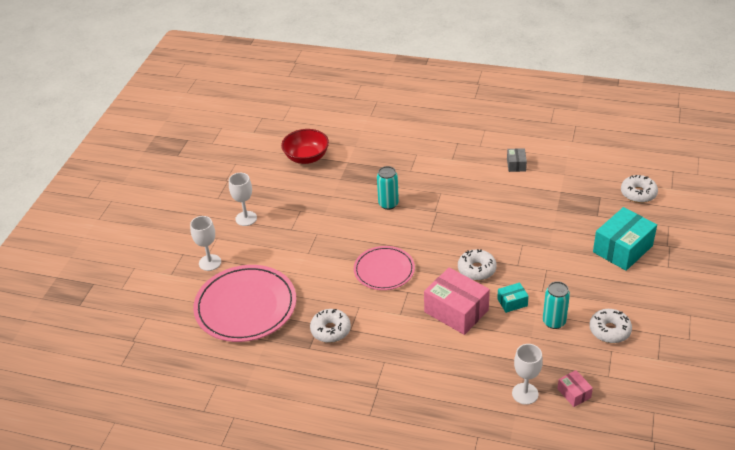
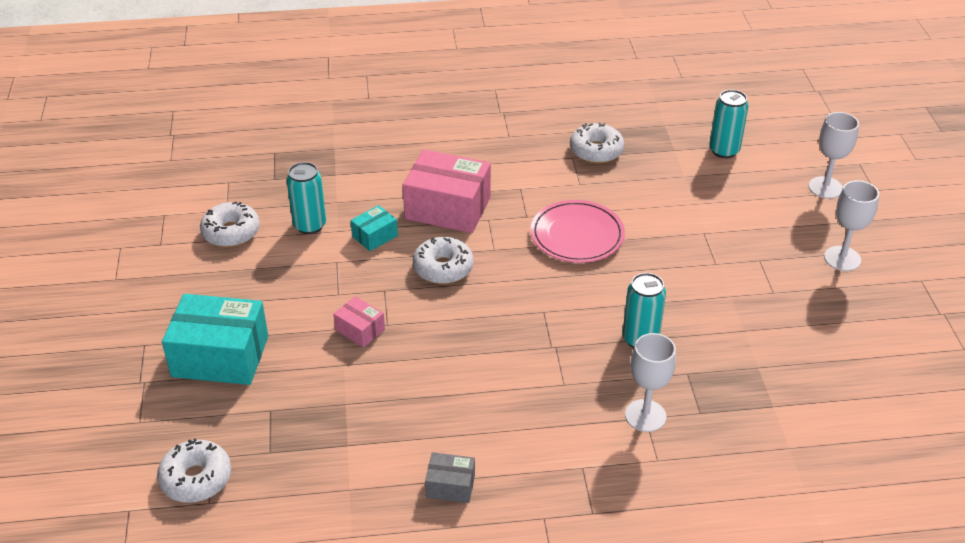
camera: 155 degrees right, 0 degrees up
(245, 306) = (724, 150): pink plate -> turquoise can
(306, 157) = (854, 395): red bowl -> none
(516, 165) = (450, 486): grey box -> grey box turned 60 degrees counterclockwise
(525, 393) = (327, 143): white goblet -> white goblet (645, 416)
(574, 393) = (268, 156): pink box -> pink box (360, 330)
(622, 249) = (220, 356): turquoise box -> turquoise box turned 75 degrees clockwise

